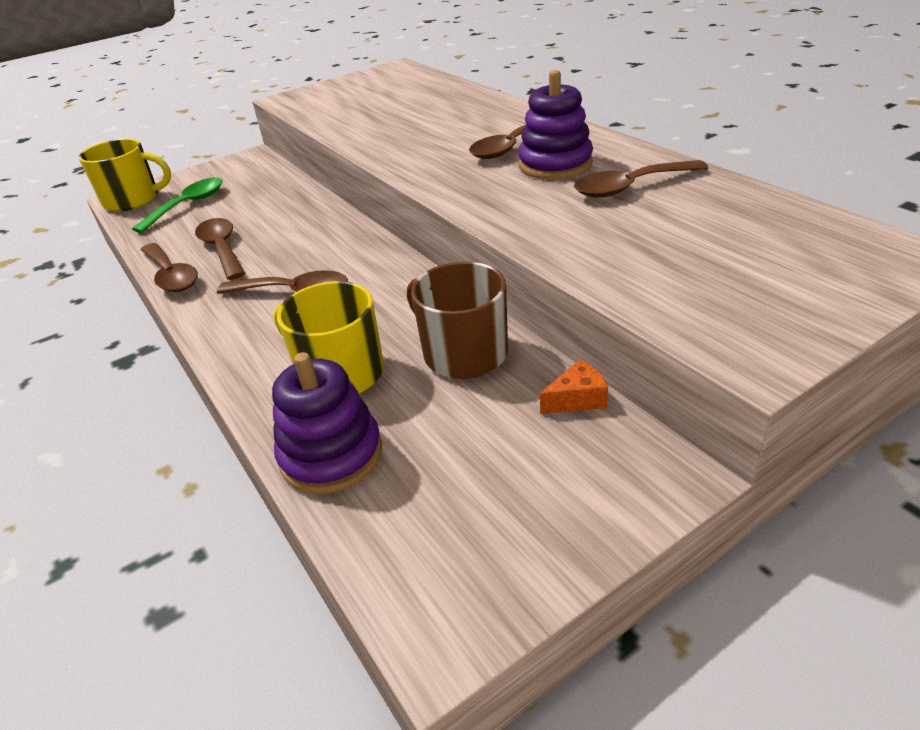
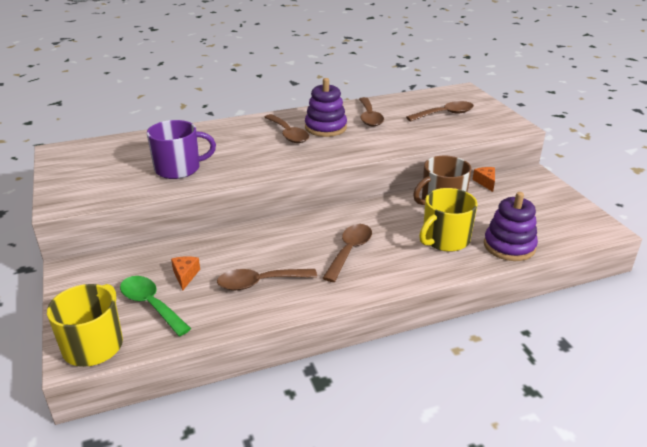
camera: 80 degrees left, 5 degrees down
(171, 276) = (286, 308): brown spoon -> brown spoon (445, 114)
(236, 207) = (185, 276): none -> orange cheese
(376, 119) = (179, 169): none -> purple mug

